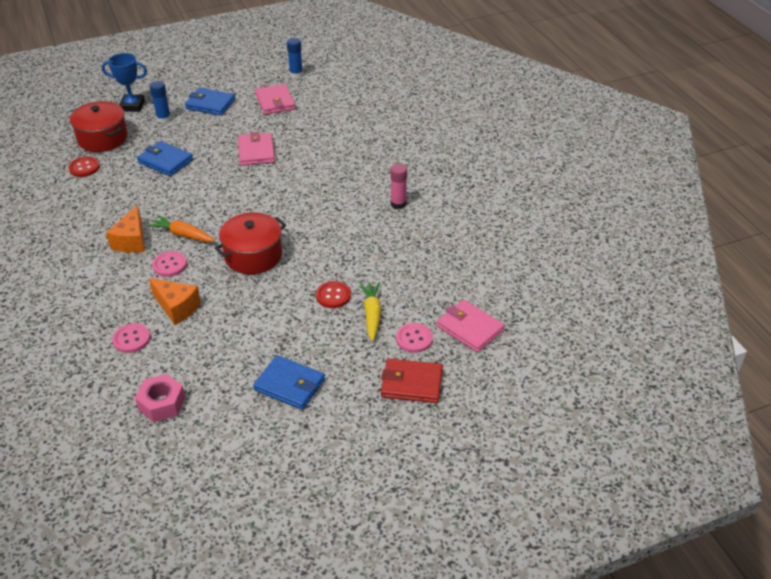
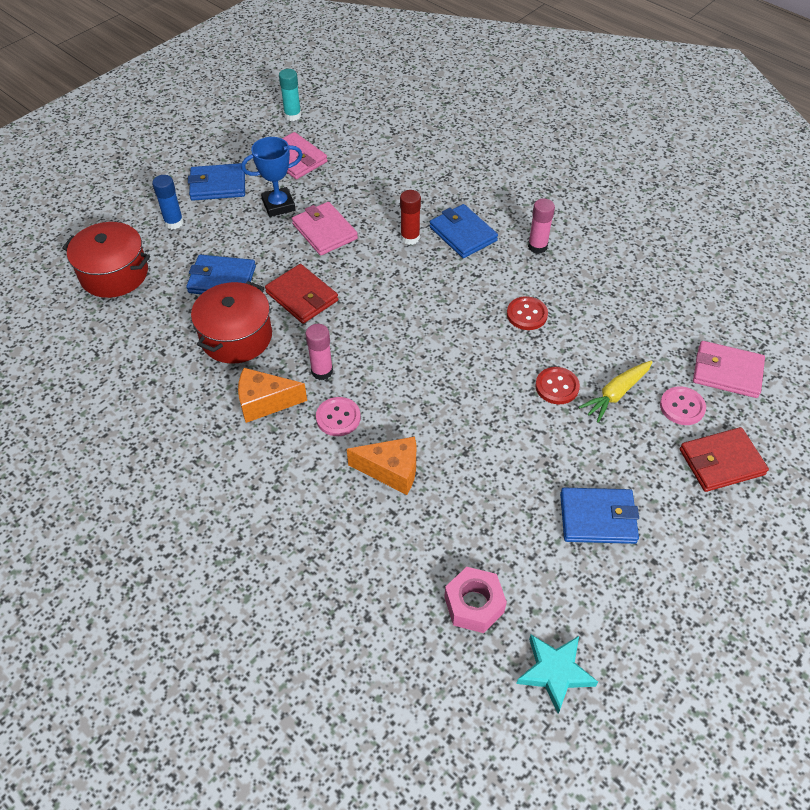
camera: 25 degrees left, 10 degrees up
(84, 168) = (122, 322): red button -> red button (527, 314)
(131, 339) = (370, 535): pink button -> none
(132, 106) = (118, 216): blue trophy -> blue trophy (278, 205)
(132, 241) = (265, 402): orange cheese -> orange cheese turned 105 degrees clockwise
(179, 463) = (555, 672): none -> turquoise star
(183, 235) = (322, 371): orange carrot -> pink glue stick
(208, 186) = (302, 296): none -> red wallet
(253, 256) = (428, 369): red pot -> red pot (236, 337)
(296, 74) = (292, 115): blue glue stick -> turquoise glue stick
(311, 172) = (410, 238): none -> red glue stick
(351, 180) = (463, 234): none -> blue wallet
(372, 314) = (616, 394): yellow carrot -> yellow carrot turned 105 degrees counterclockwise

